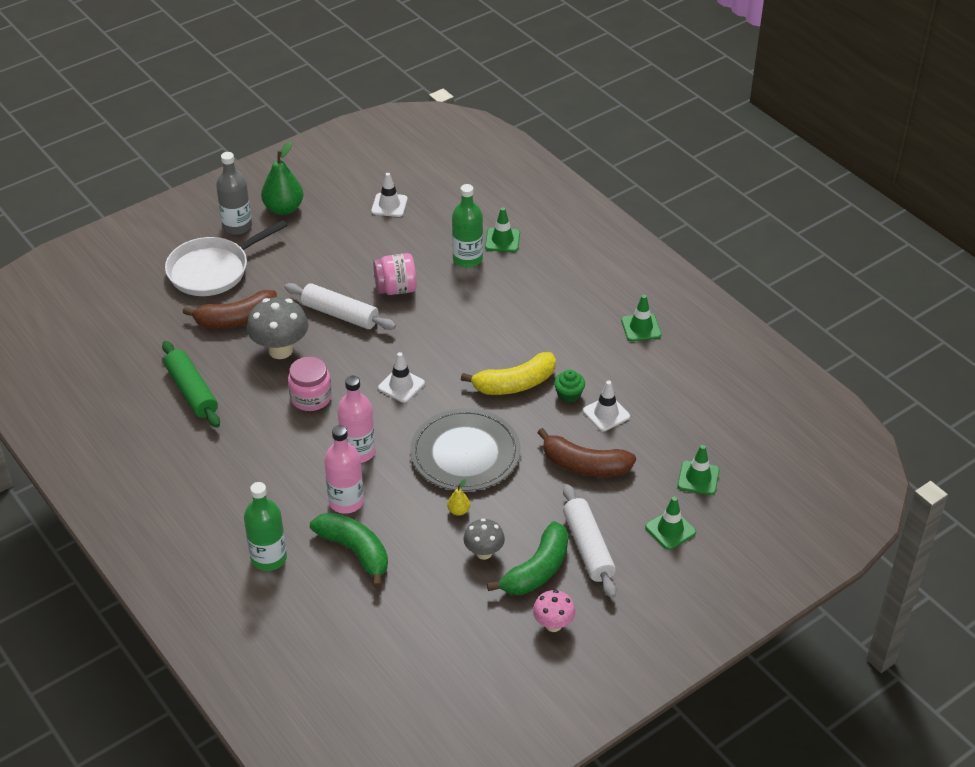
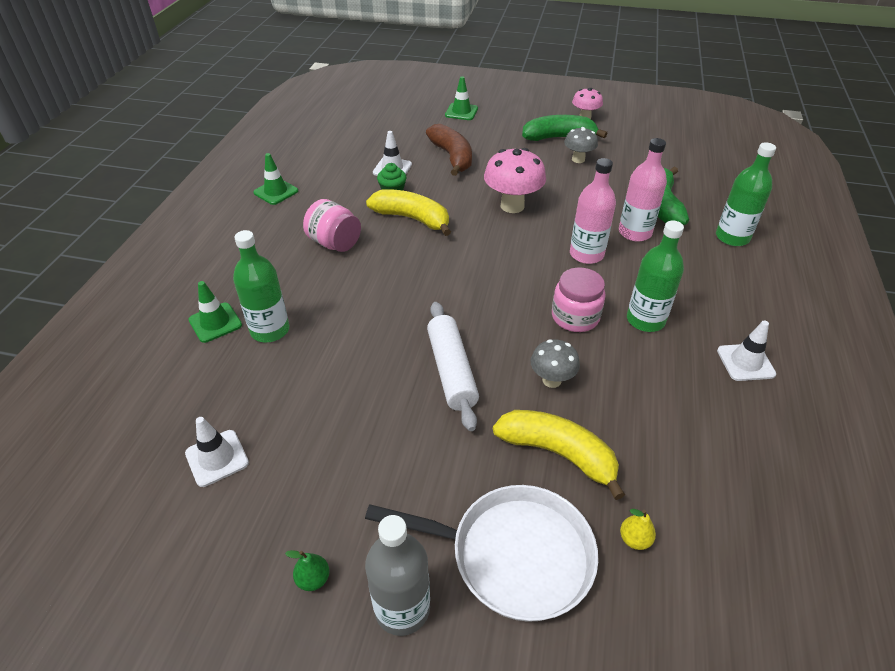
camera: 130 degrees left, 0 degrees up
(192, 391) = (686, 406): green rolling pin -> none
(236, 319) = (558, 453): brown banana -> yellow banana
(265, 429) = (645, 320): none -> green bottle
(280, 350) = (551, 380): grey mushroom -> grey mushroom, size x0.60
(284, 208) = (313, 579): green pear -> green pear, size x0.46
(396, 289) = (369, 354): pink jar -> pink jar (335, 243)
(401, 385) = (490, 273): white traffic cone -> white traffic cone (745, 362)
(458, 511) = (563, 183): yellow pear -> yellow pear (634, 539)
(465, 453) = (512, 206): grey plate -> pink mushroom
(588, 547) = (516, 130): white rolling pin -> none
(698, 478) = (406, 118): green traffic cone -> none

